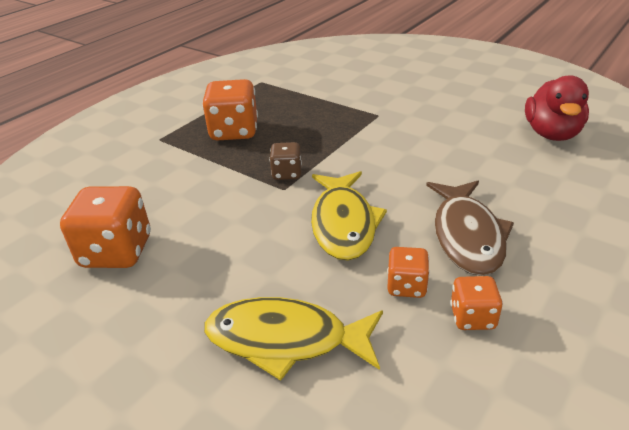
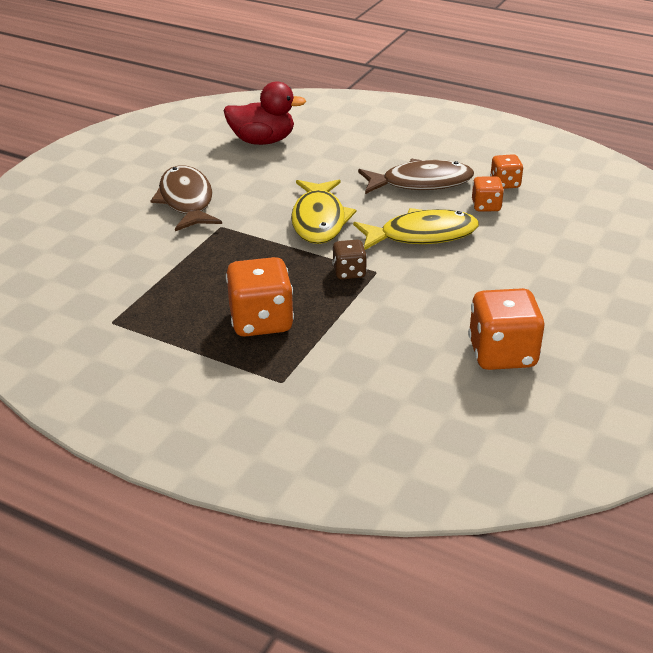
camera: 100 degrees left, 0 degrees up
(285, 339) = (558, 249): yellow fish -> yellow fish (319, 220)
(422, 100) = (186, 201): none -> brown fish

